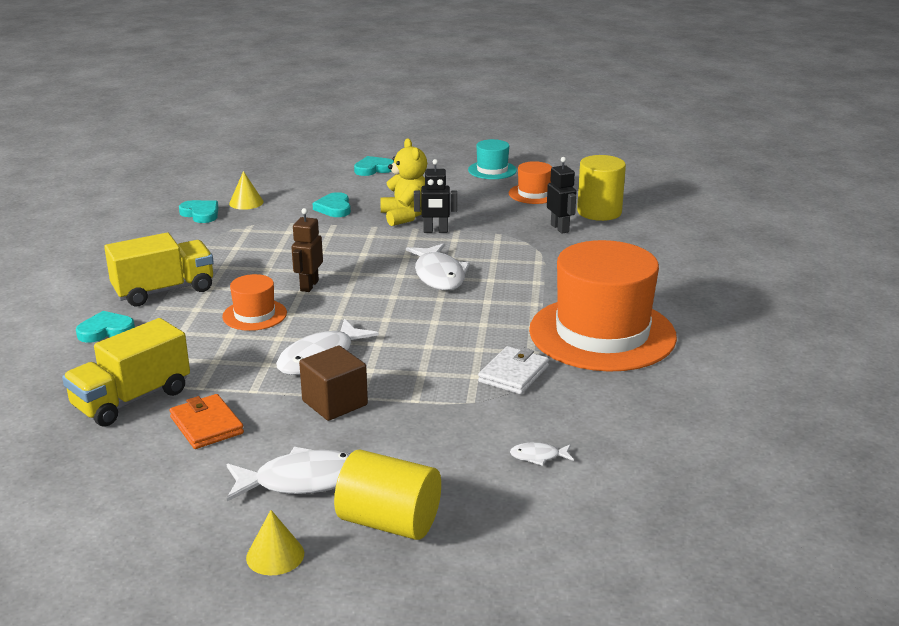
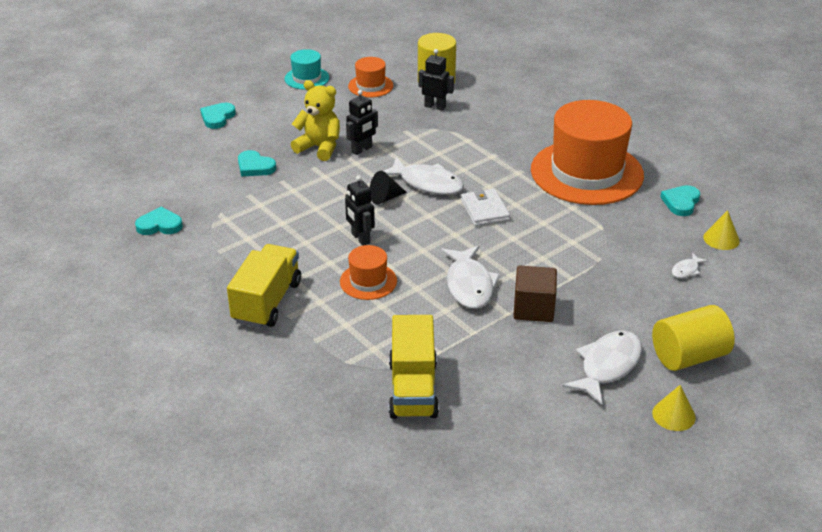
camera: 45 degrees left, 10 degrees up
(106, 331) = (290, 356): turquoise heart -> turquoise heart (681, 202)
(206, 425) = (492, 372): orange wallet -> none
(246, 202) = (176, 196): yellow cone -> yellow cone (721, 239)
(309, 285) = (360, 238): brown robot -> black robot
(384, 269) = (385, 198): none -> black cone
(513, 374) = (589, 227): white wallet -> white wallet (484, 210)

